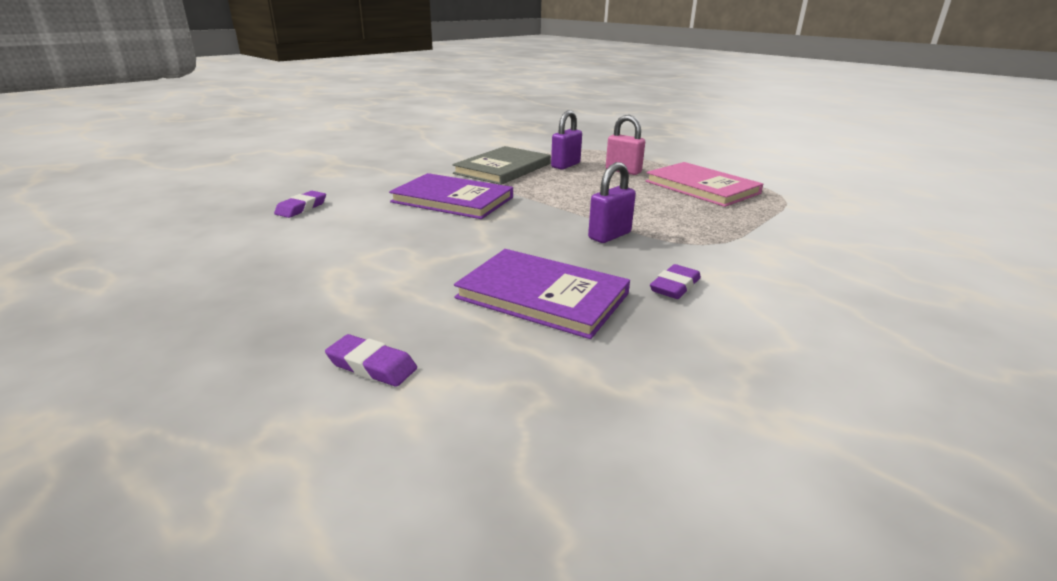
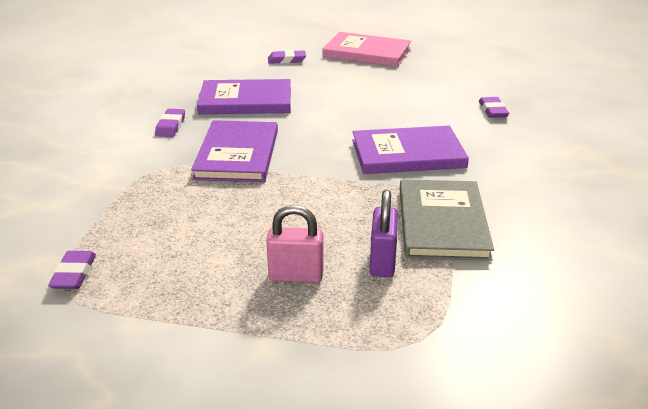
camera: 150 degrees right, 5 degrees up
(609, 236) = (237, 154): purple padlock -> purple book
(702, 187) = (173, 269): pink book -> pink book (367, 52)
(776, 199) = (74, 274): none -> purple eraser

